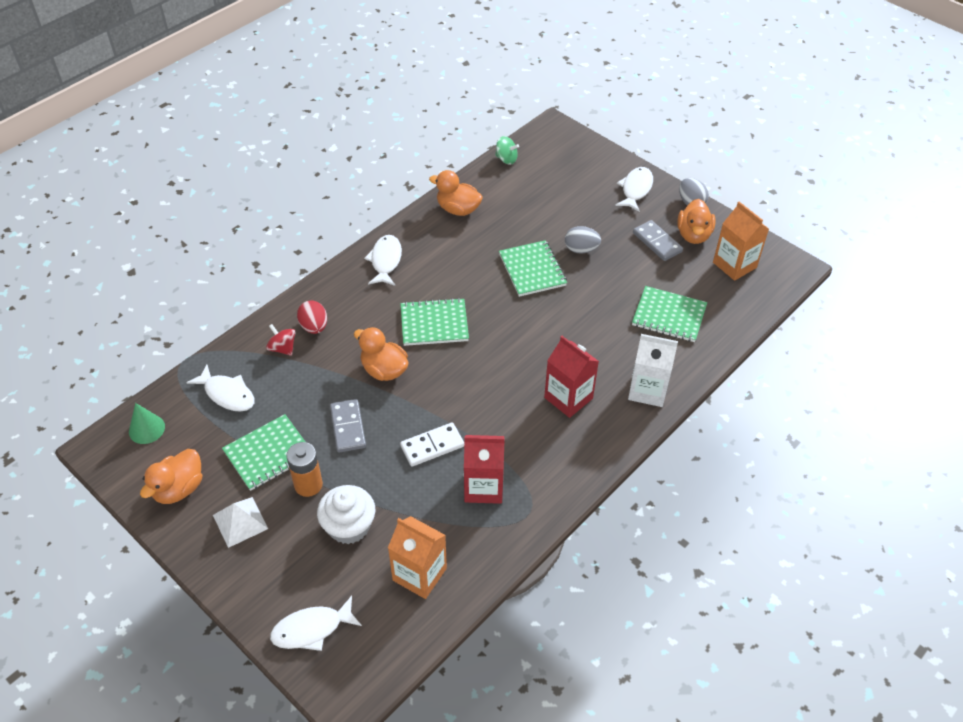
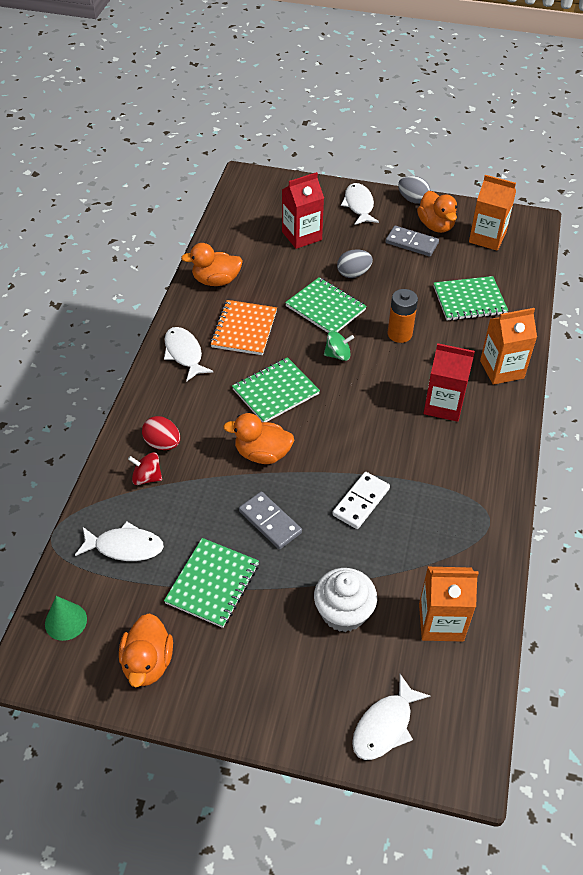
camera: 30 degrees left, 0 degrees up
(240, 522) = (236, 662): white pyramid -> none
(308, 485) = (275, 593): orange battery -> orange battery (399, 334)
(449, 260) = (244, 329): none -> orange notebook
(483, 487) = (434, 516): red carton -> red carton (301, 236)
(506, 159) = (225, 220): green spinning top -> green spinning top (338, 355)
(647, 390) = (501, 369): white carton -> orange carton

